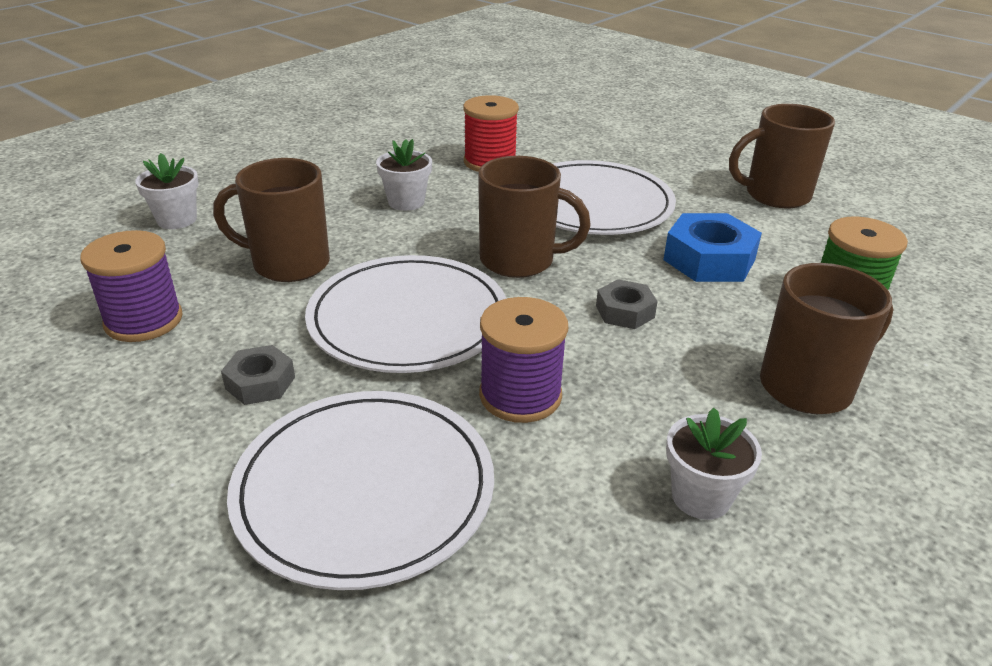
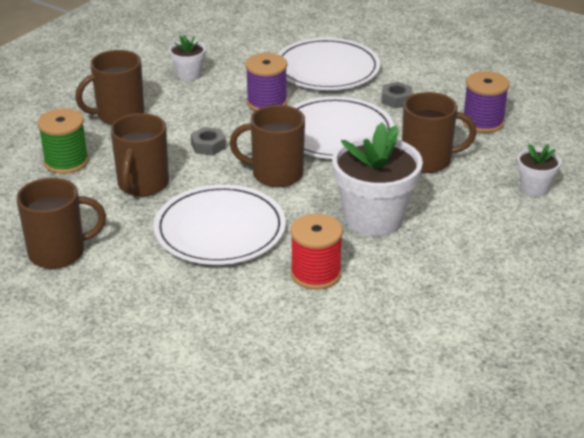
camera: 175 degrees right, 0 degrees up
(406, 202) = (373, 219): white flower pot -> white flower pot, size x1.97
(709, 260) = (142, 185): blue nut -> brown mug

